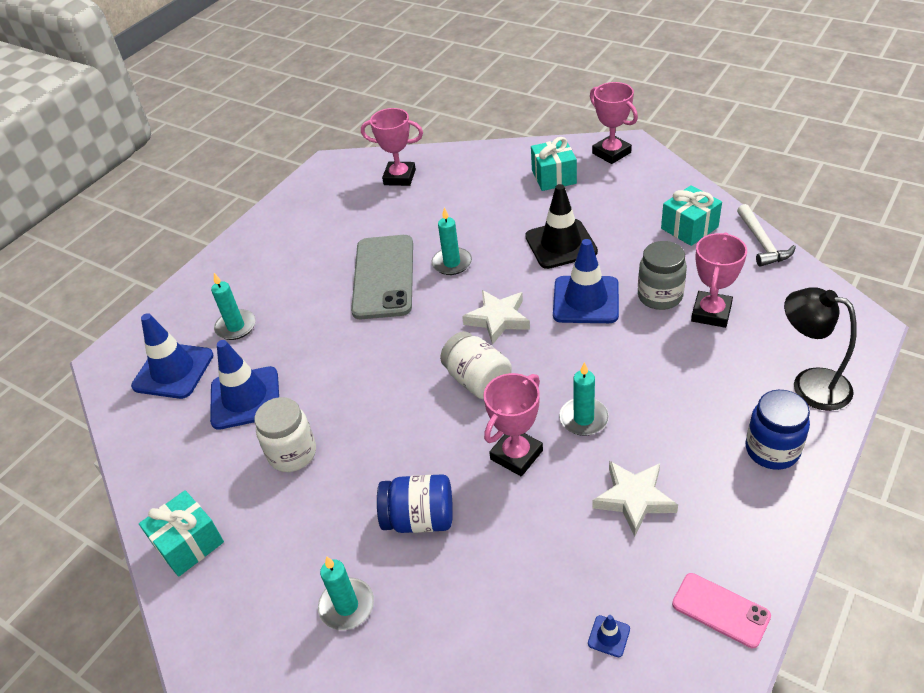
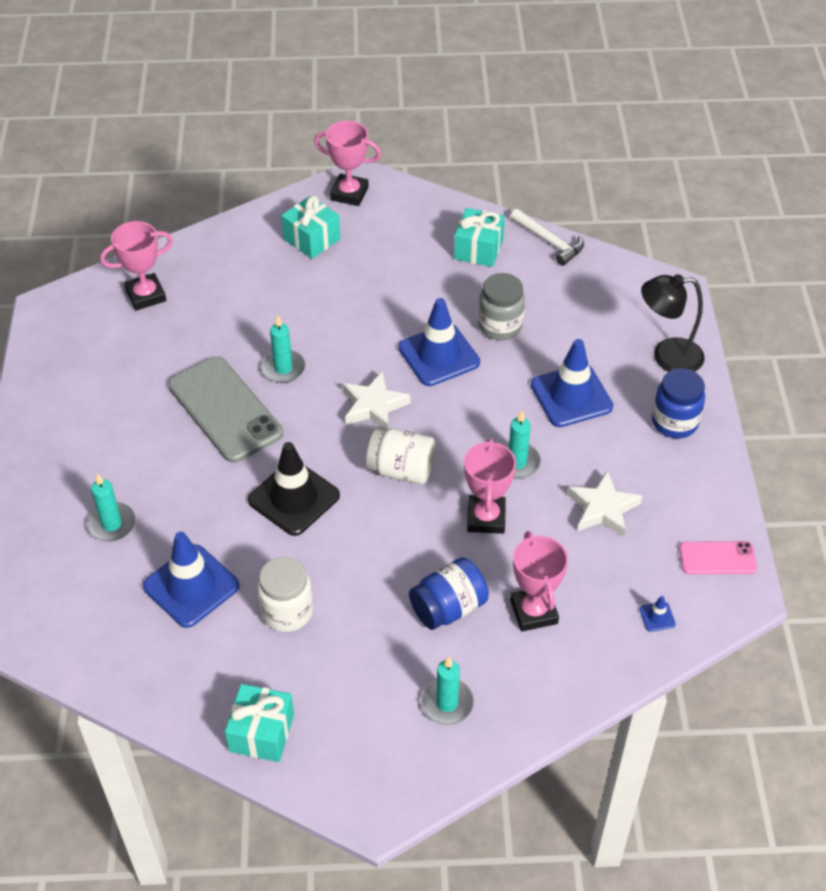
camera: 40 degrees left, 5 degrees up
(173, 371) = (86, 596): blue traffic cone -> blue traffic cone (571, 396)
(561, 244) = (374, 309): black traffic cone -> black traffic cone (294, 498)
(711, 313) = (552, 325): pink trophy -> pink trophy (534, 612)

